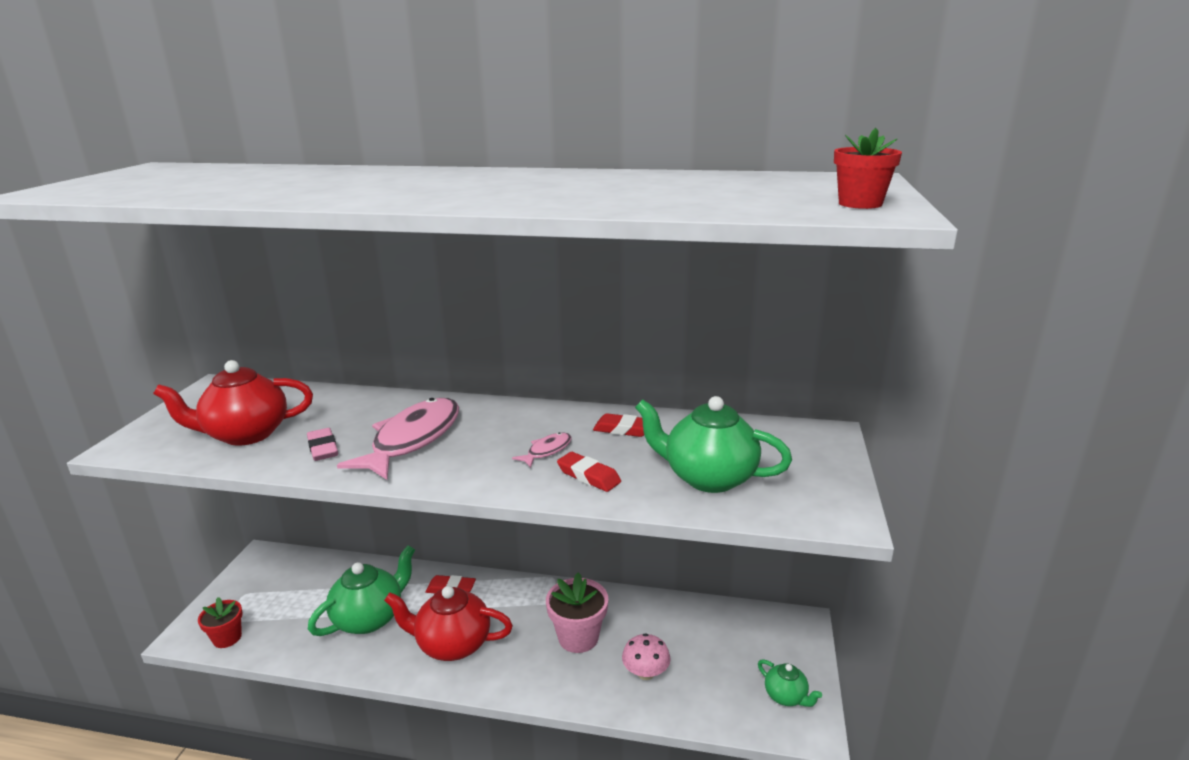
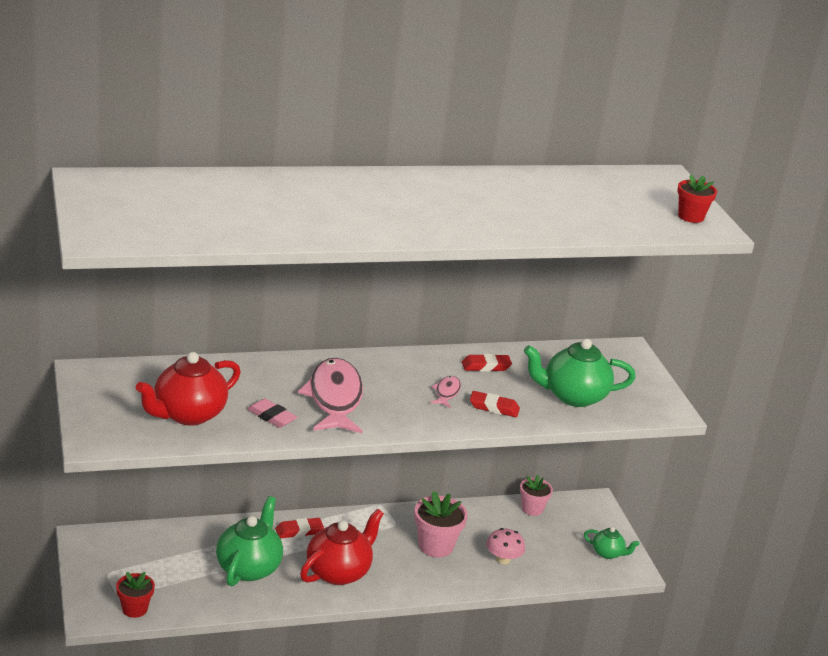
camera: 30 degrees left, 5 degrees up
(452, 644) = (339, 572): red teapot -> red teapot turned 150 degrees clockwise
(719, 615) = (532, 509): none -> pink flower pot

